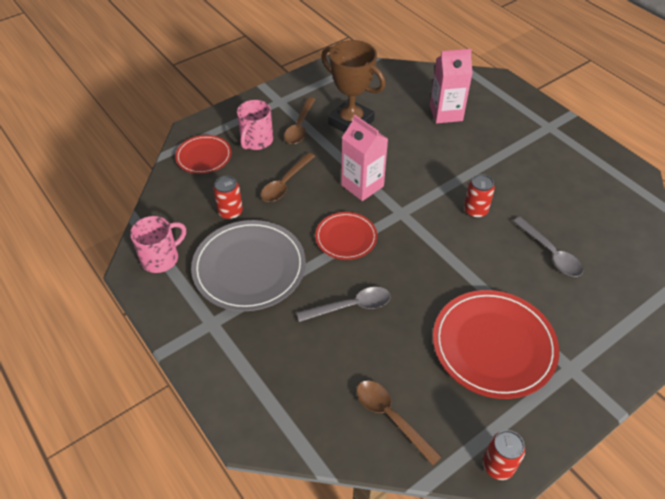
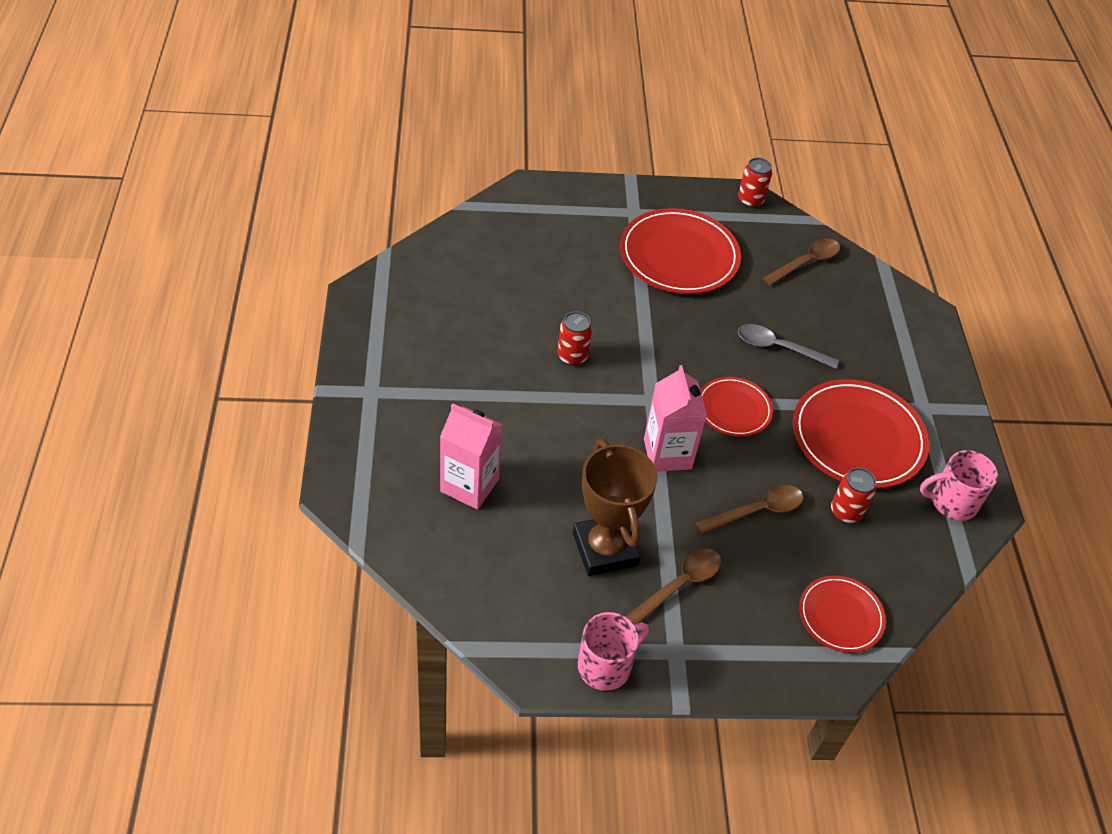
camera: 150 degrees left, 0 degrees up
(249, 268) = (858, 437): grey plate -> red plate
(256, 141) = (755, 598): pink mug -> pink mug (606, 666)
(391, 417) = (806, 262): brown spoon -> brown spoon turned 120 degrees counterclockwise
(551, 253) = (547, 282): grey spoon -> none

